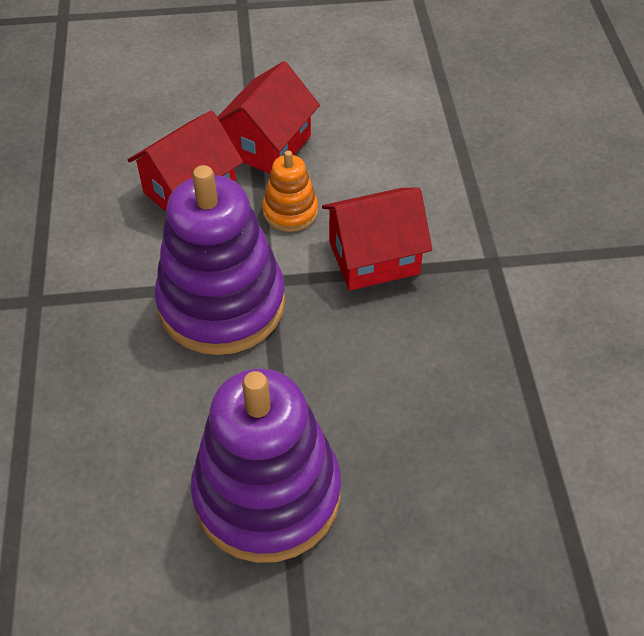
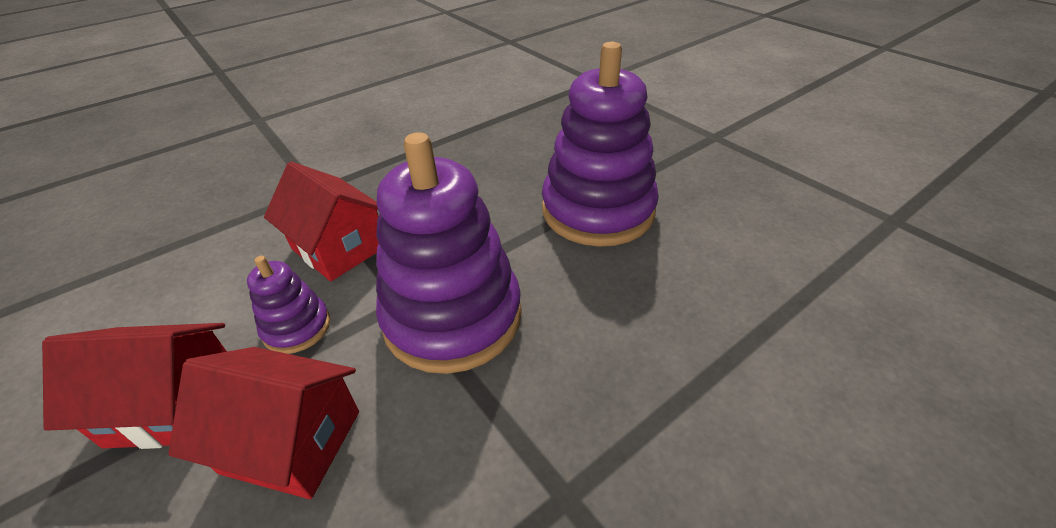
camera: 120 degrees left, 10 degrees down
(290, 211) = (297, 327): orange stacking toy -> purple stacking toy

